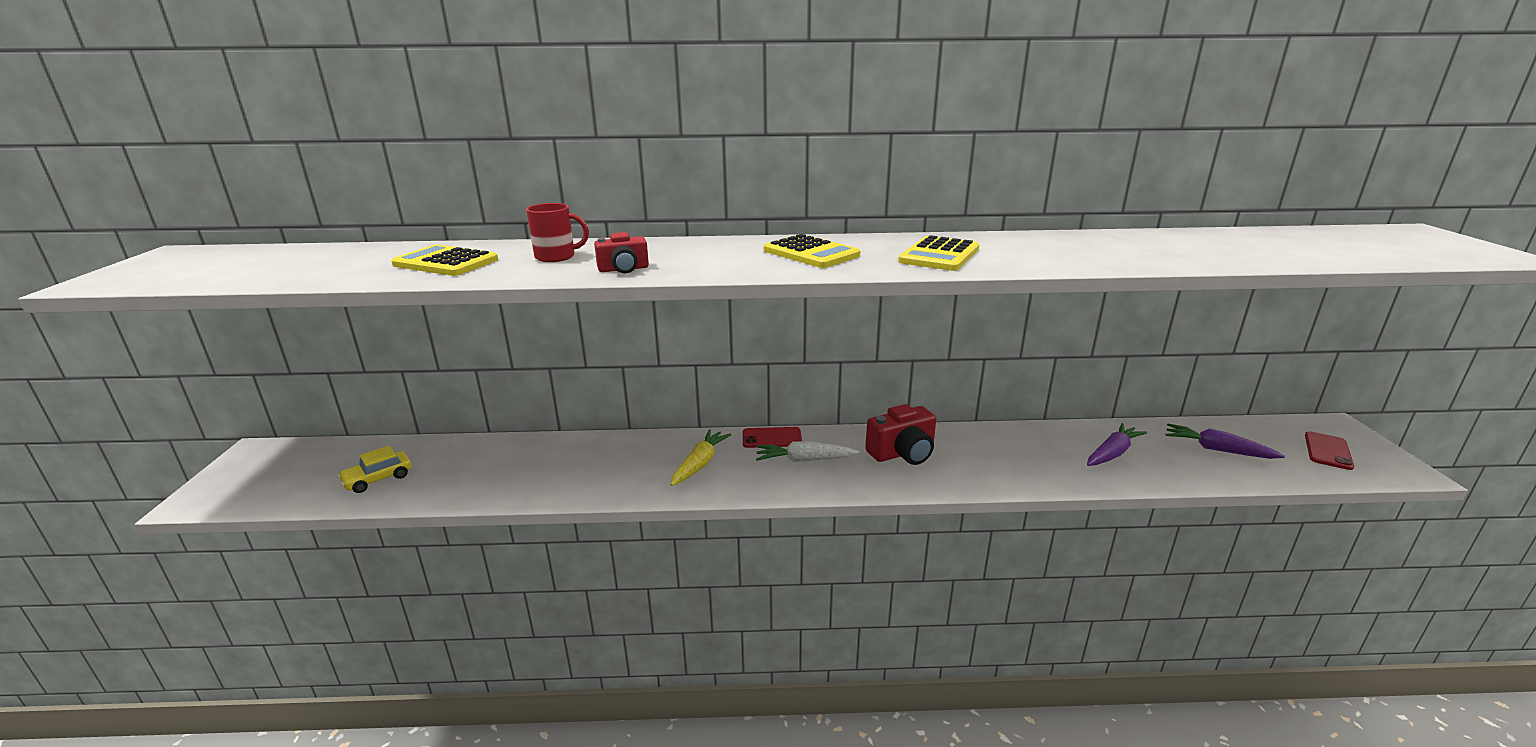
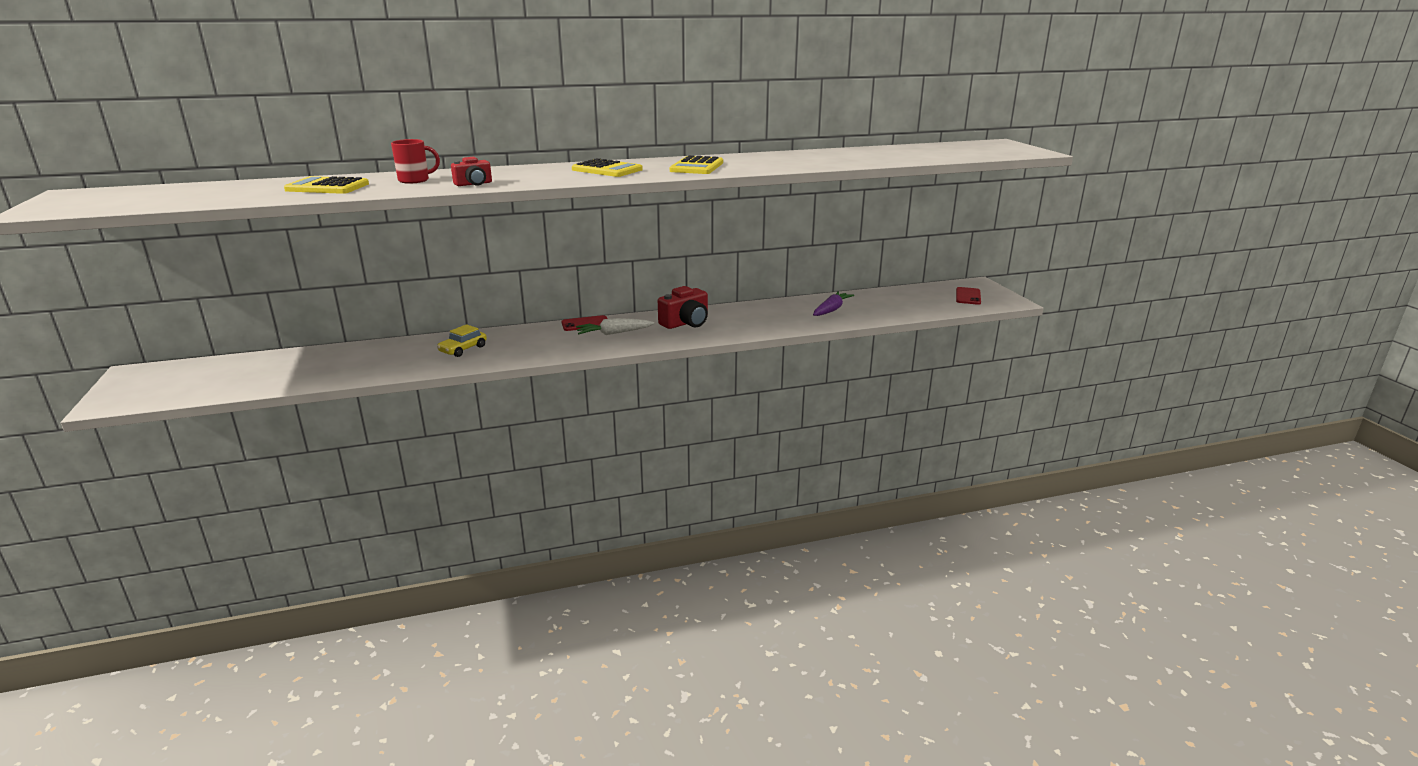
camera: 15 degrees left, 0 degrees up
(378, 479) = (266, 376): yellow car -> yellow car (463, 349)
(699, 464) = (533, 343): yellow carrot -> none
(1217, 450) = (900, 302): purple carrot -> none

